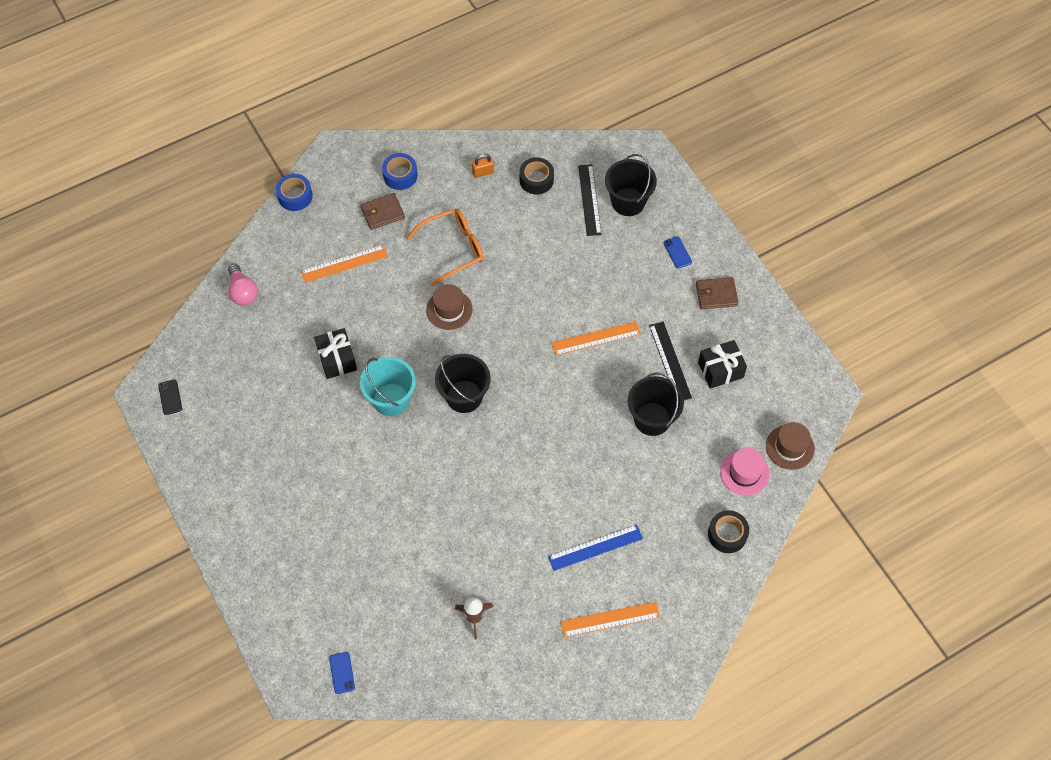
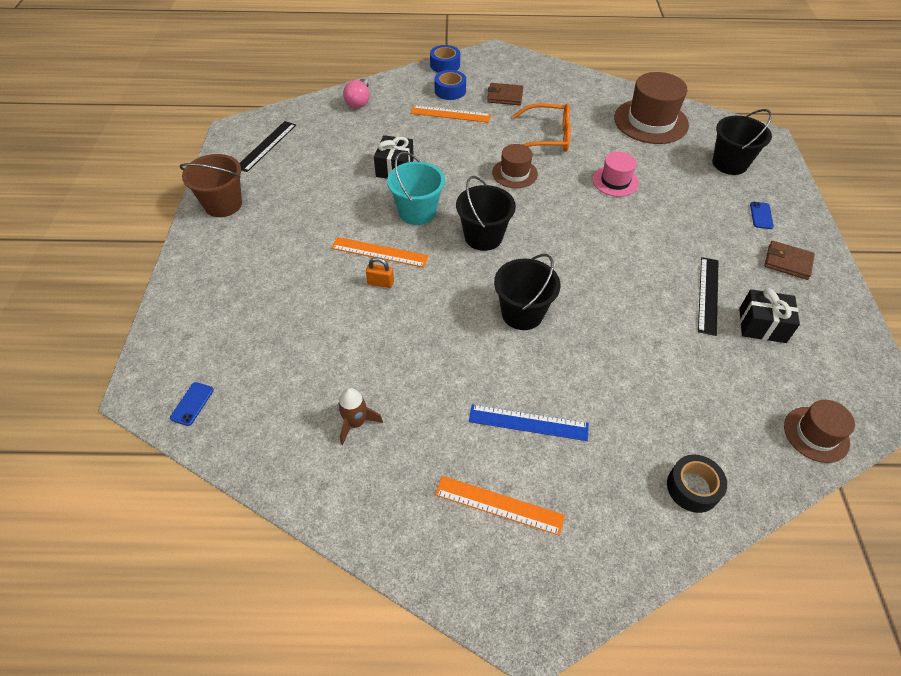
camera: 30 degrees right, 10 degrees down
(170, 397) = (248, 139): black phone -> none
(210, 483) = (223, 204): none -> brown bucket
(400, 175) = (536, 81): blue tape -> blue tape (450, 91)
(483, 172) = (606, 102): orange padlock -> orange padlock (380, 283)
(536, 180) = (651, 121): black tape -> brown hat
(589, 200) = (692, 150): black ruler -> black ruler (266, 146)
(596, 338) = (639, 246): orange ruler -> orange ruler (379, 252)
(652, 419) = (661, 335): black bucket -> black bucket (522, 313)
(744, 473) = (745, 433): pink hat -> pink hat (615, 181)

